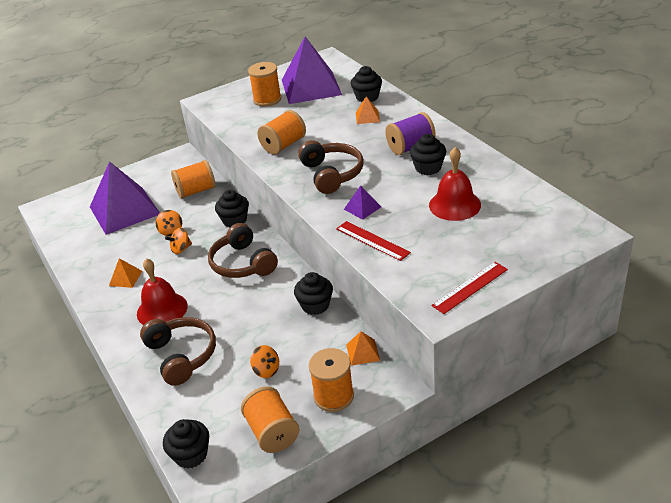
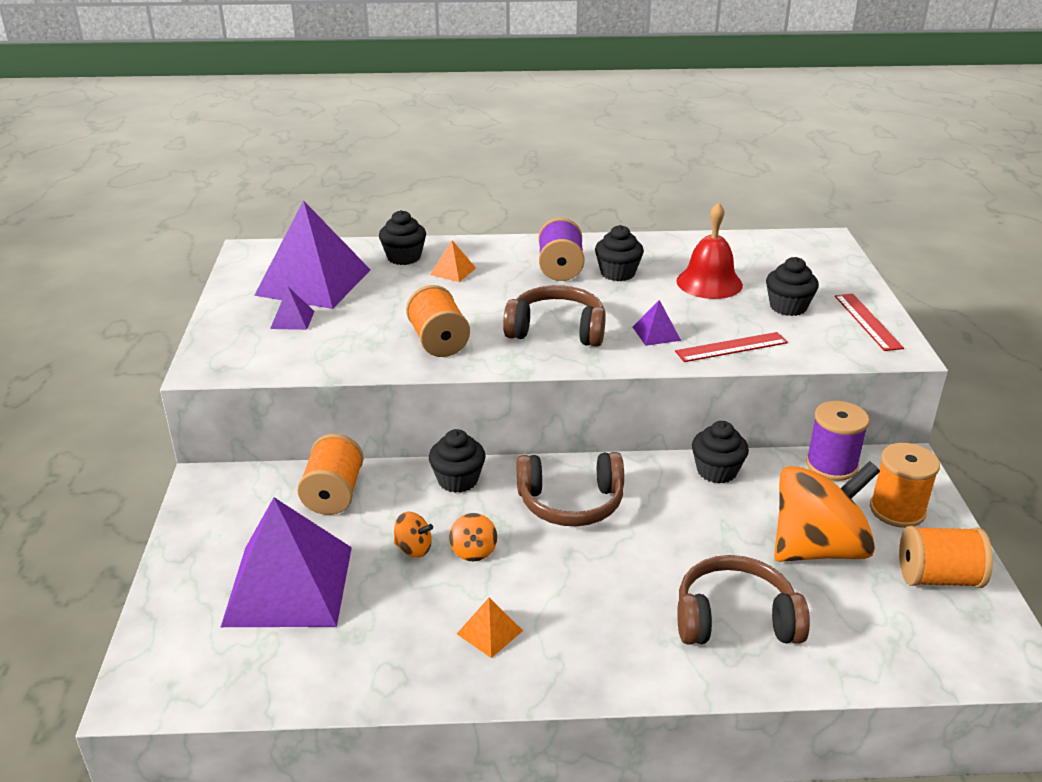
camera: 65 degrees left, 5 degrees down
(162, 310) = (610, 611): red bell -> none
(191, 455) = (949, 664): black cupcake -> black cupcake (788, 307)
(266, 370) = (817, 548): orange spinning top -> orange spinning top, size x2.47
(267, 99) = (292, 319): orange spool -> purple pyramid
(362, 352) = (831, 465): orange pyramid -> purple spool

